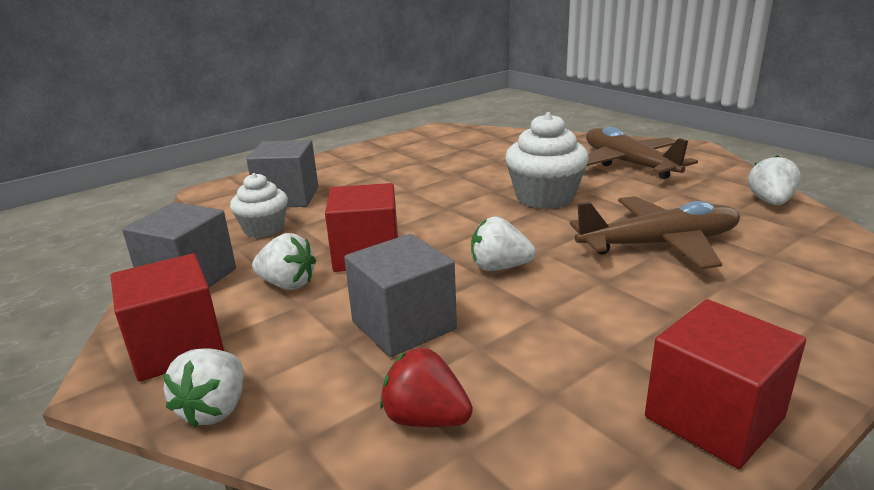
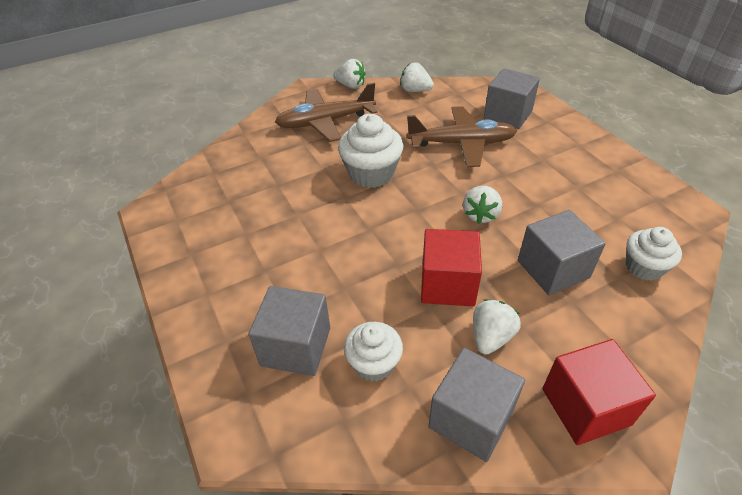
camera: 80 degrees left, 20 degrees up
(215, 409) = (652, 369): white strawberry -> white strawberry (351, 85)
(425, 419) = (643, 267): red strawberry -> white cupcake
(659, 244) = (461, 144): brown plane -> brown plane turned 90 degrees clockwise
(713, 417) = (626, 173): red cube -> none
(790, 278) = (507, 115): none -> grey cube

